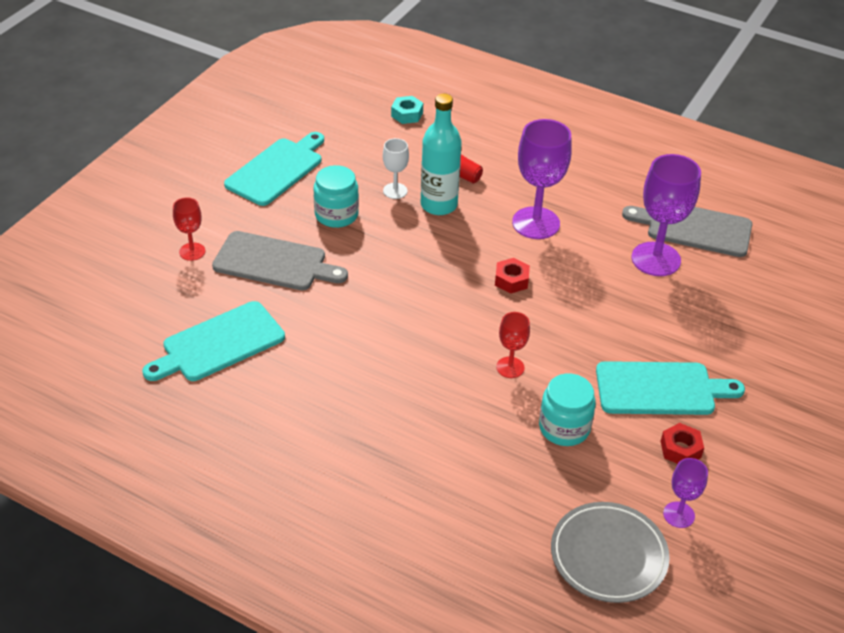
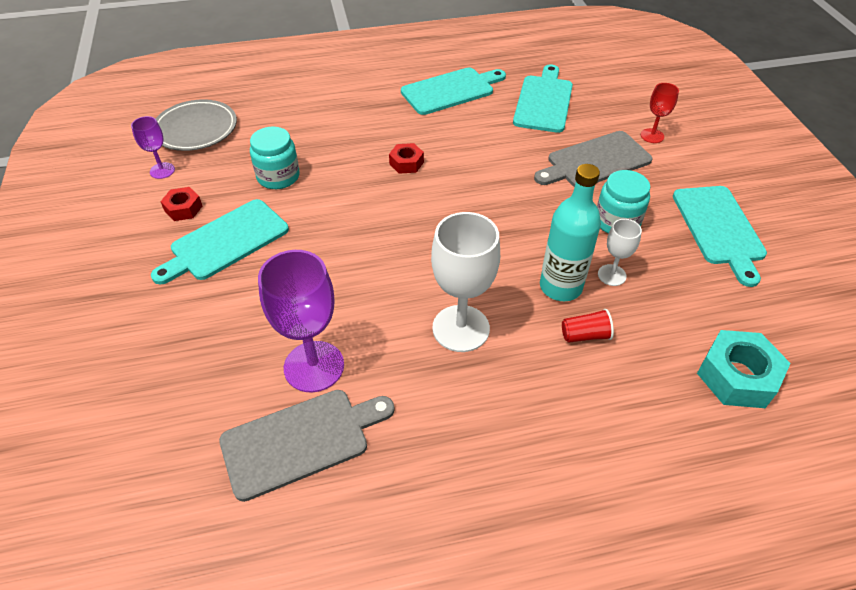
camera: 140 degrees right, 5 degrees up
(284, 420) = (451, 90): none -> turquoise cutting board
(407, 114) = (737, 376): turquoise nut -> turquoise nut, size x1.74
(510, 367) = (352, 192): red goblet -> none
(511, 280) = (420, 256): red nut -> red nut (406, 163)
(536, 223) = (461, 328): purple goblet -> white goblet

